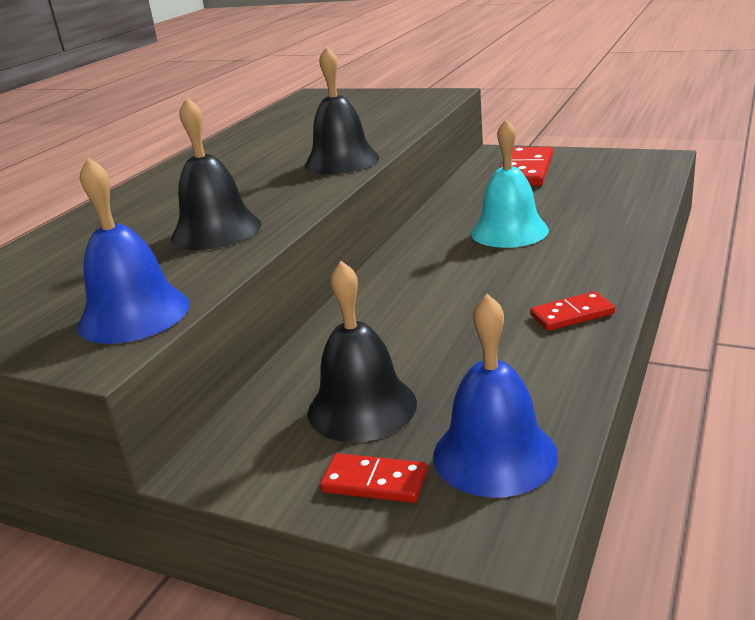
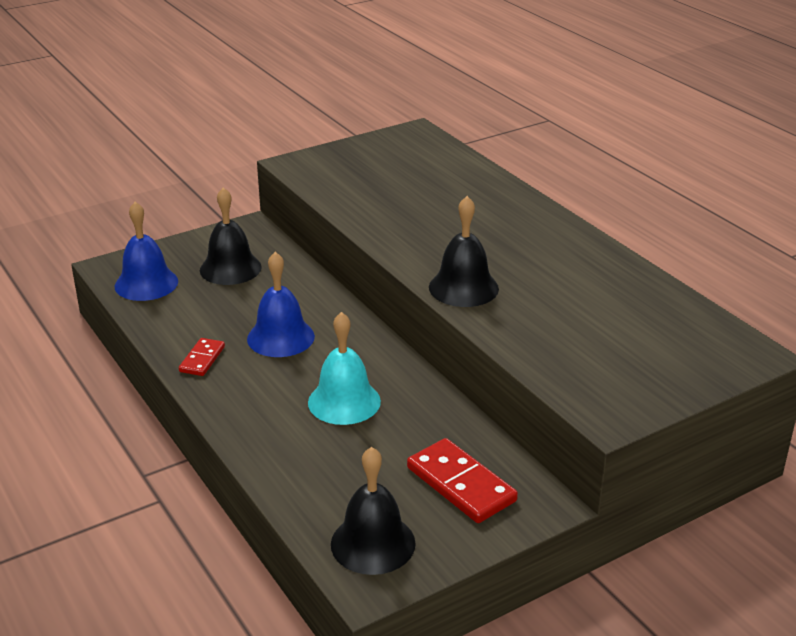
camera: 120 degrees right, 5 degrees up
(134, 314) = (319, 175): blue bell -> blue bell (280, 337)
(216, 230) = (396, 214): black bell -> black bell (373, 543)
(374, 482) = (178, 254): red domino -> none

